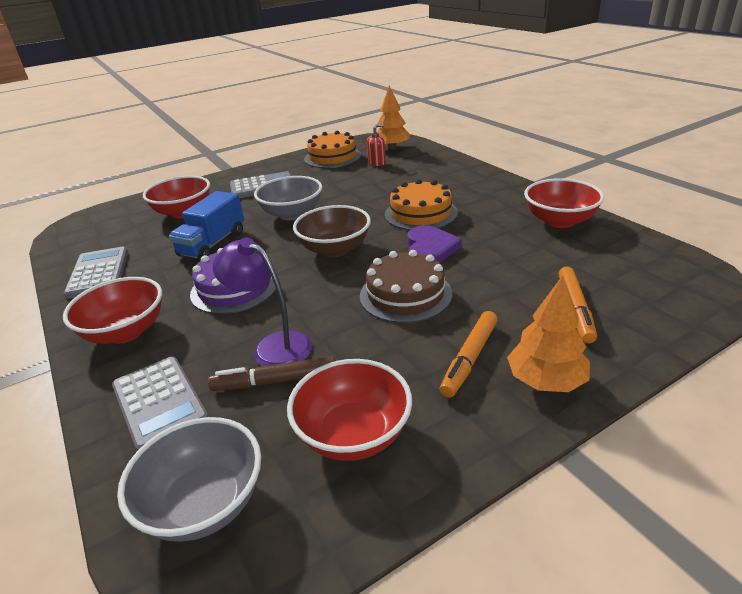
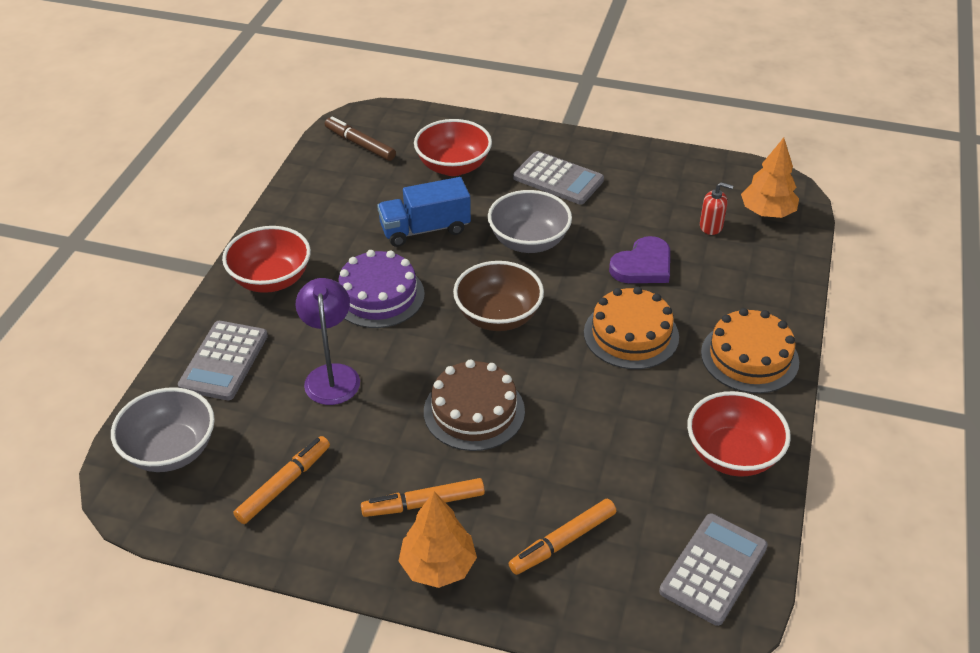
camera: 45 degrees right, 10 degrees up
(98, 273) = (318, 198): grey calculator -> grey calculator (713, 569)
(275, 381) = (296, 405): brown marker -> brown marker (360, 144)
(332, 157) = (684, 181): orange cake -> orange cake (749, 357)
(353, 434) = (284, 484): red bowl -> orange marker
(430, 248) = (568, 382): purple heart -> purple heart (643, 265)

